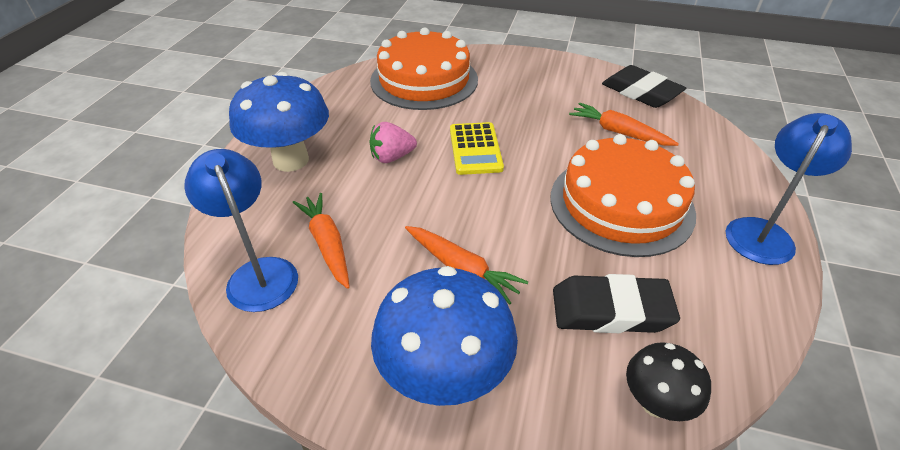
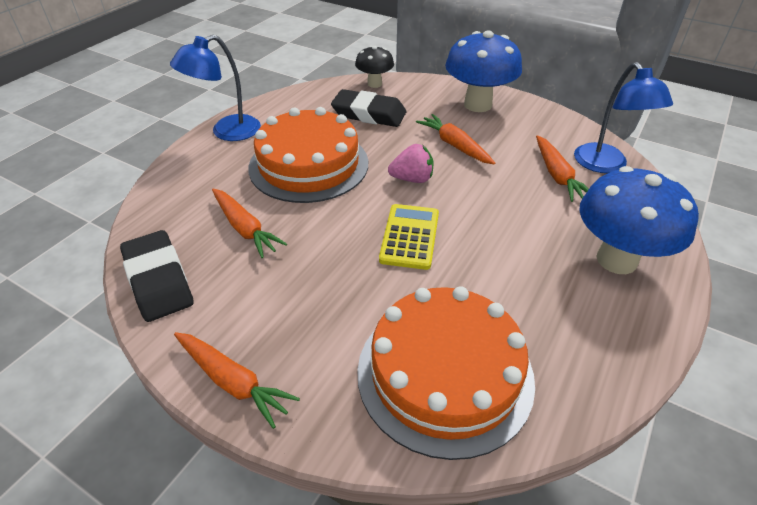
camera: 165 degrees left, 0 degrees up
(392, 157) = (502, 243): pink strawberry -> pink strawberry (412, 179)
(542, 61) = (233, 381): none -> orange carrot

